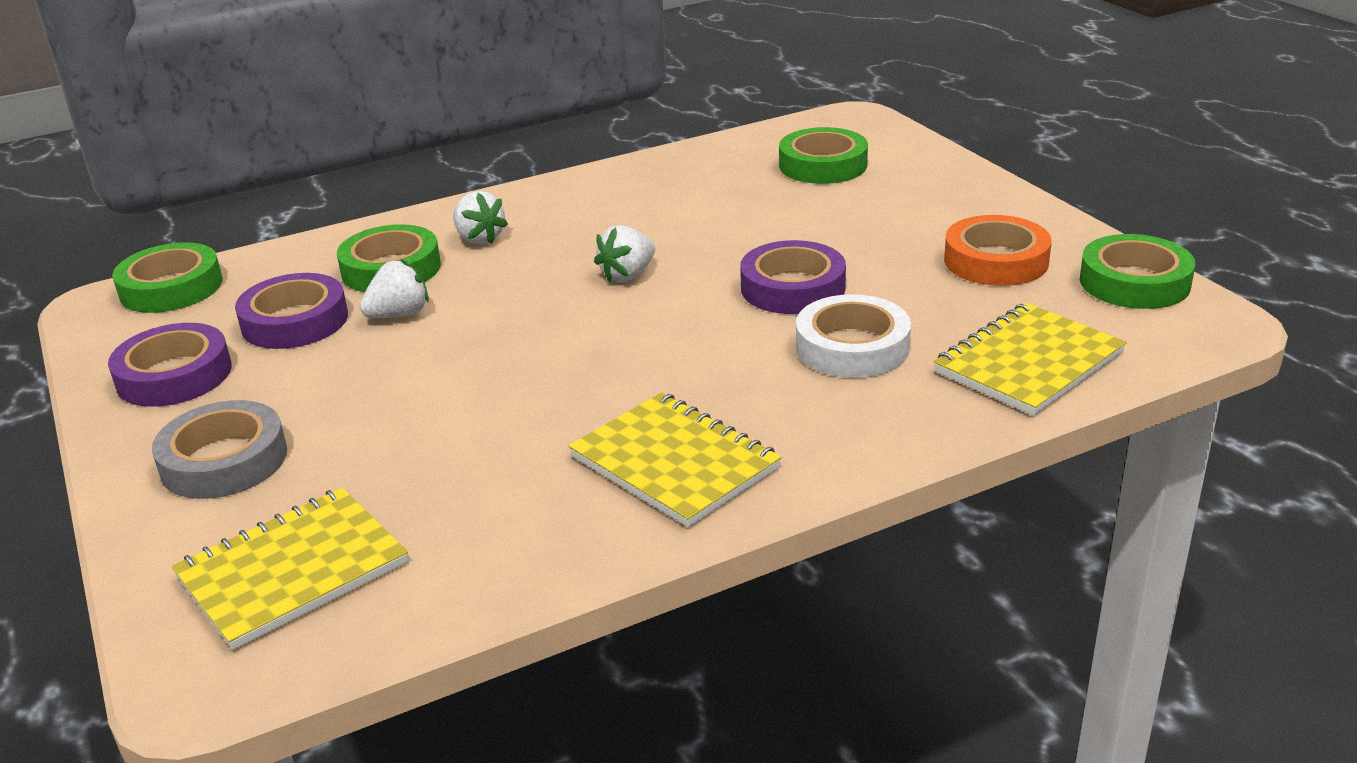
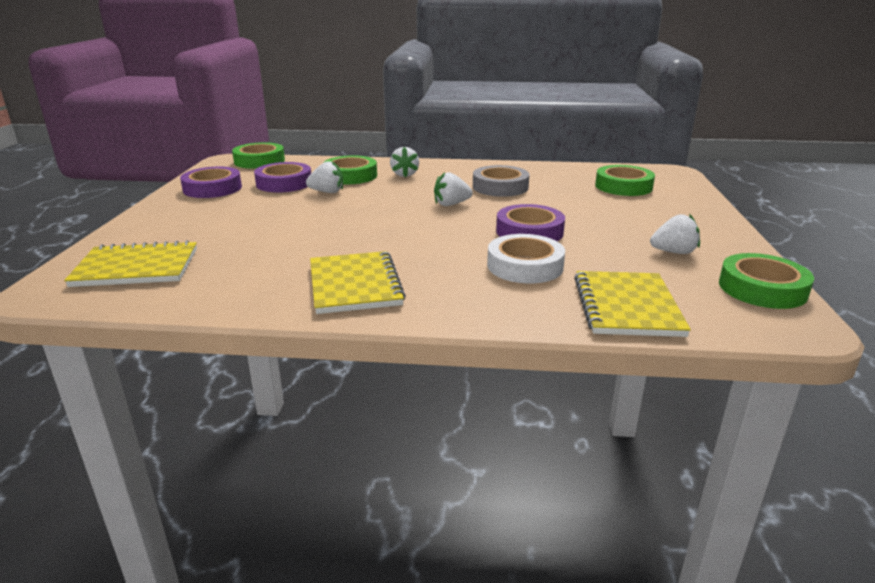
camera: 30 degrees right, 5 degrees down
(224, 460) = (180, 221): grey tape -> grey tape (500, 187)
(996, 261) = (673, 252): orange tape -> white strawberry
(1028, 362) = (626, 306): yellow notebook -> yellow notebook turned 75 degrees counterclockwise

